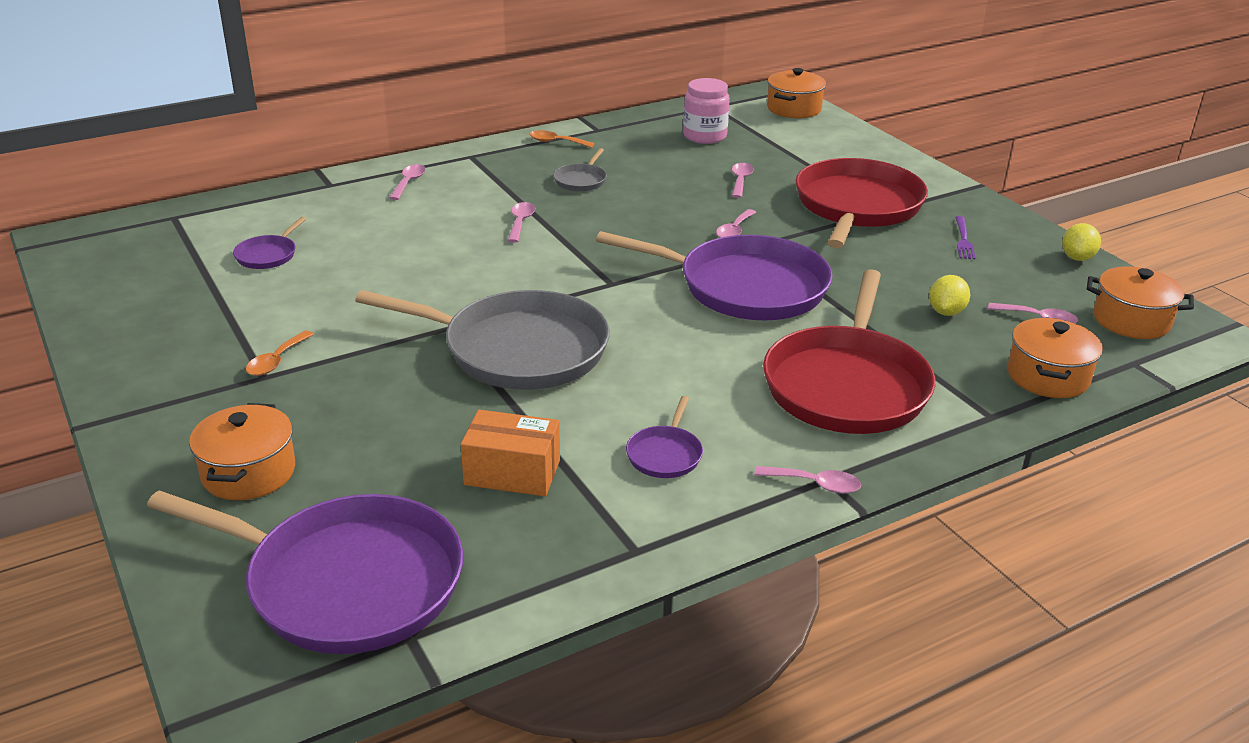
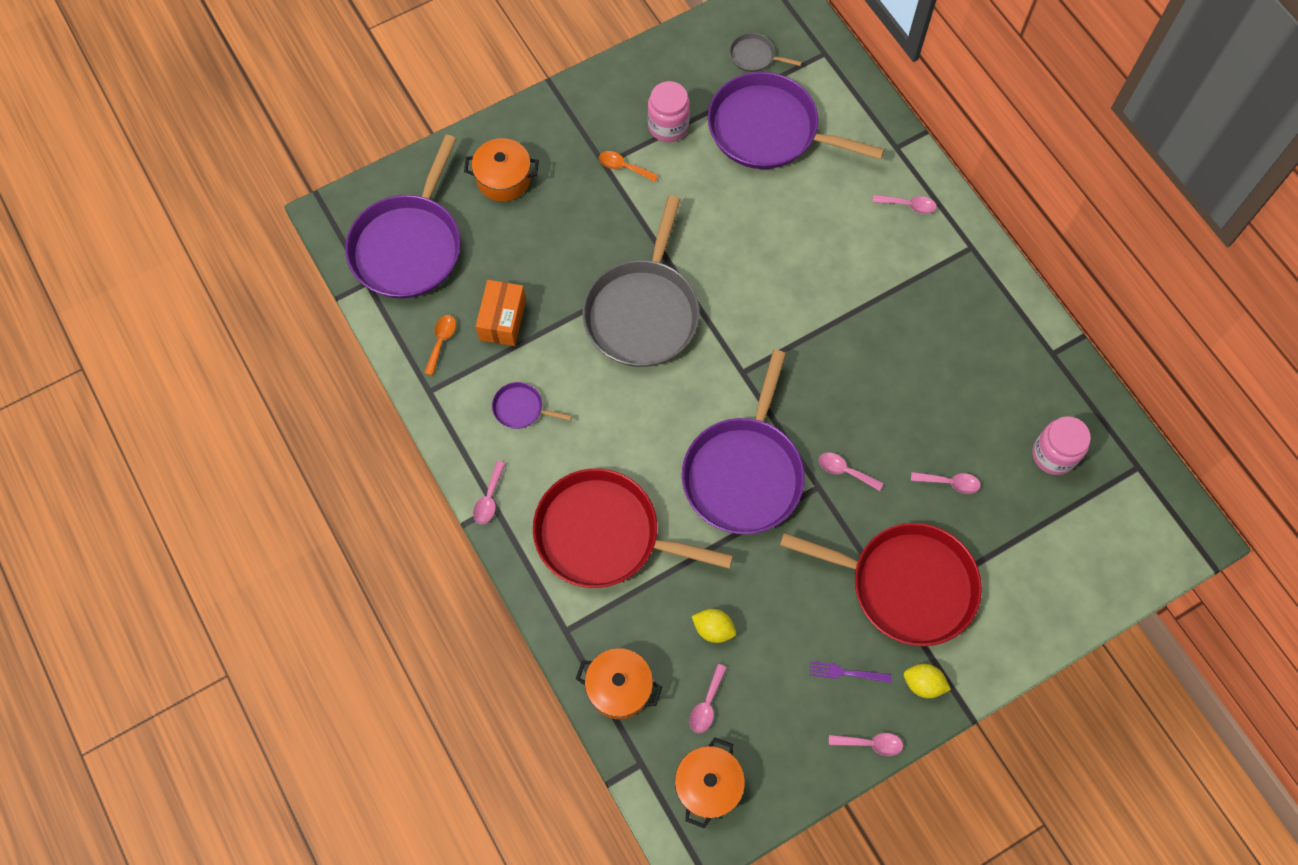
camera: 90 degrees right, 35 degrees up
(224, 324) = (668, 126): none -> pink jar
(268, 255) = (769, 130): purple pan -> purple pan, size x2.38
(520, 222) = (842, 299): pink spoon -> pink spoon (870, 743)
(556, 142) = (1016, 317): orange spoon -> orange spoon (441, 341)
(581, 180) = (932, 343): grey pan -> grey pan (754, 56)
(794, 109) = (1147, 552): orange pot -> none
(1077, 258) = (820, 772): yellow lemon -> yellow lemon (923, 684)

